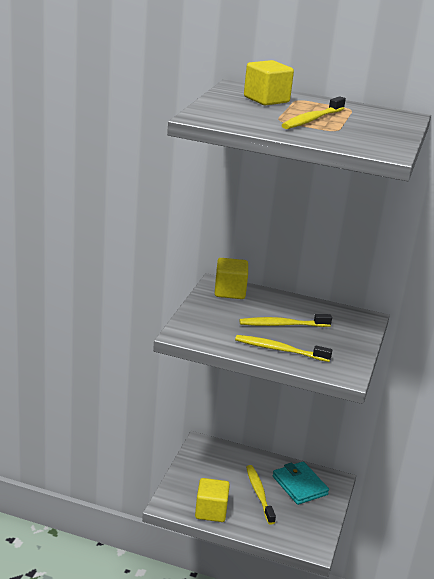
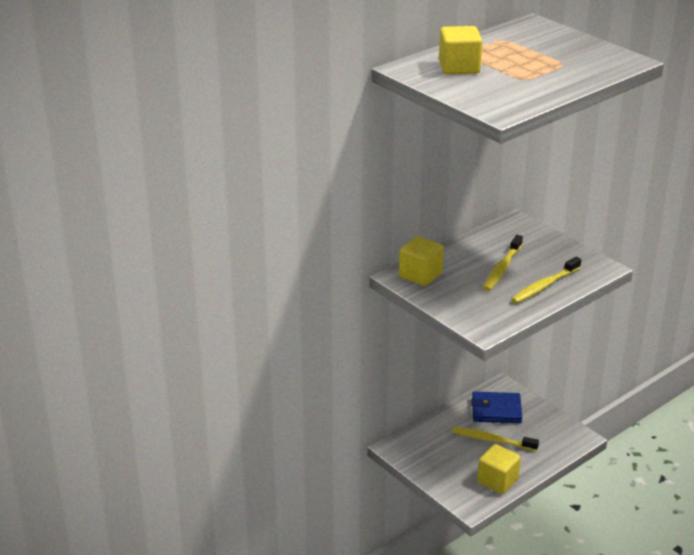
camera: 55 degrees left, 5 degrees up
(299, 485) = (496, 410): turquoise wallet -> blue wallet
(312, 120) = (530, 65): yellow toothbrush -> none

